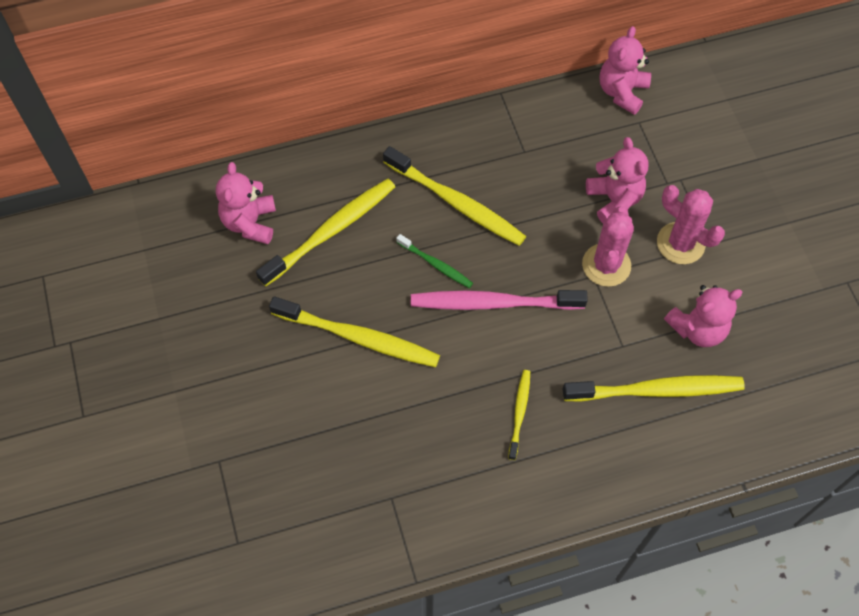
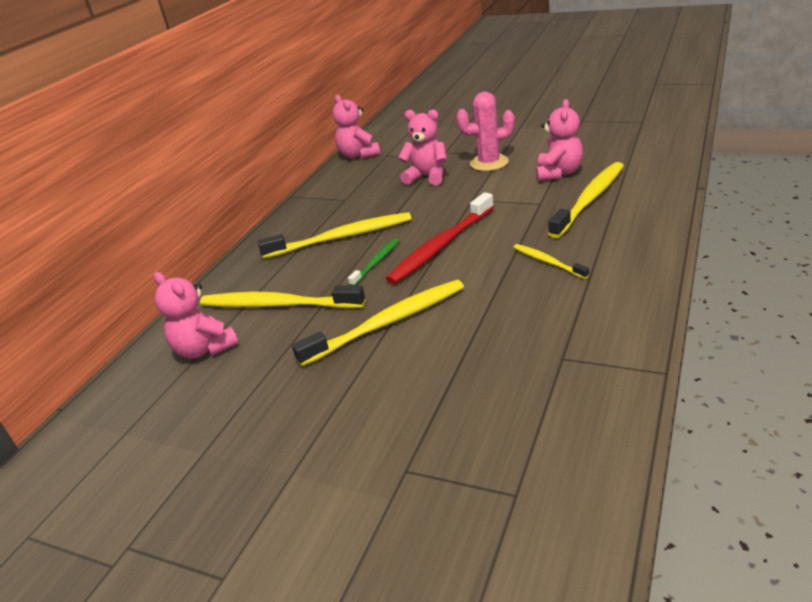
camera: 45 degrees left, 30 degrees down
(331, 231) = (277, 305): yellow toothbrush -> yellow toothbrush turned 75 degrees counterclockwise
(436, 265) = (376, 262): green toothbrush -> green toothbrush turned 45 degrees counterclockwise
(492, 303) = (441, 246): pink toothbrush -> red toothbrush
(606, 265) = (470, 192): pink cactus -> none

